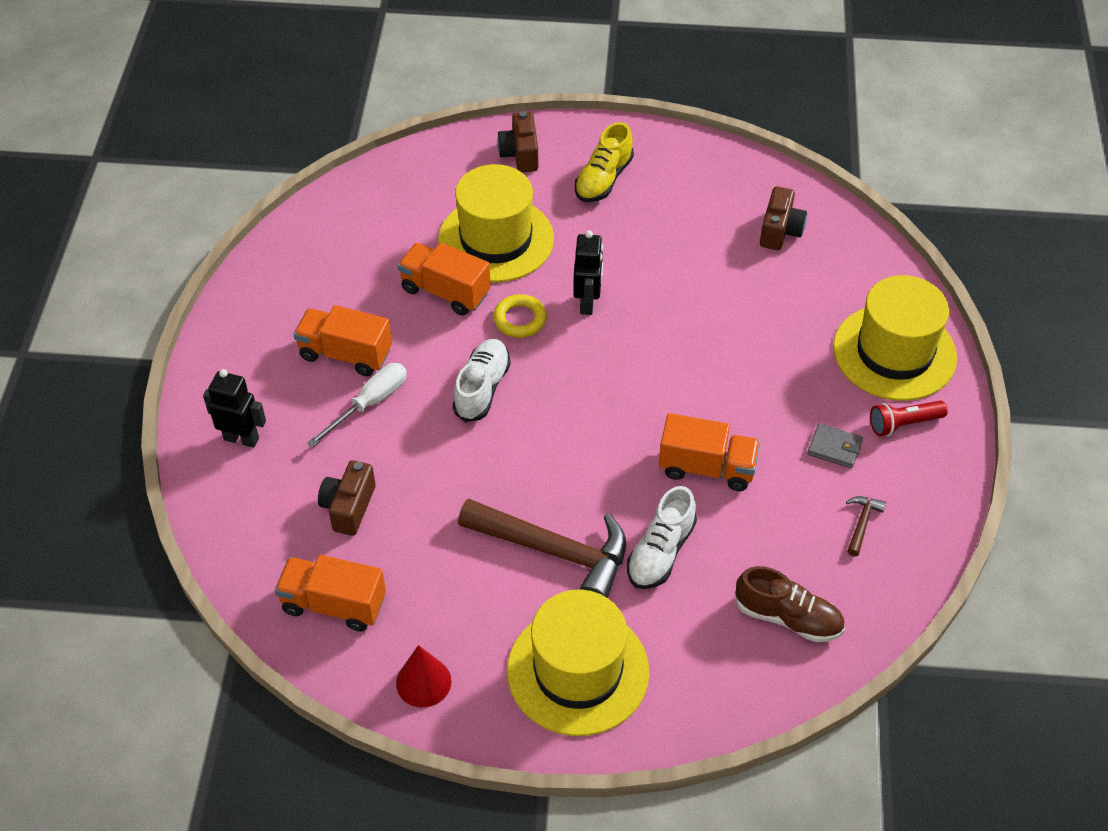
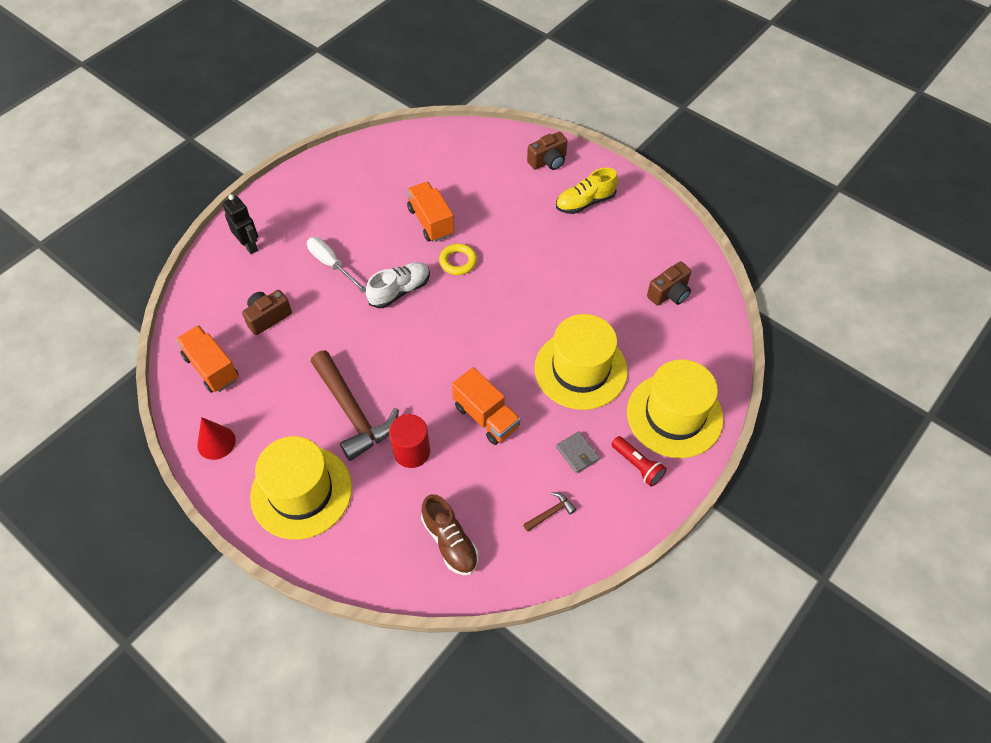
camera: 35 degrees right, 5 degrees up
(345, 354) = (344, 228): orange truck -> none
(369, 403) = (331, 264): white screwdriver -> white screwdriver turned 120 degrees counterclockwise
(496, 239) = (487, 206): yellow hat -> yellow hat (580, 369)
(520, 154) = (548, 161): brown camera -> brown camera turned 150 degrees counterclockwise
(587, 303) = (506, 273): black robot -> none
(660, 552) = (412, 451): white shoe -> red cylinder
(903, 424) = (637, 465): red flashlight -> red flashlight turned 150 degrees counterclockwise

